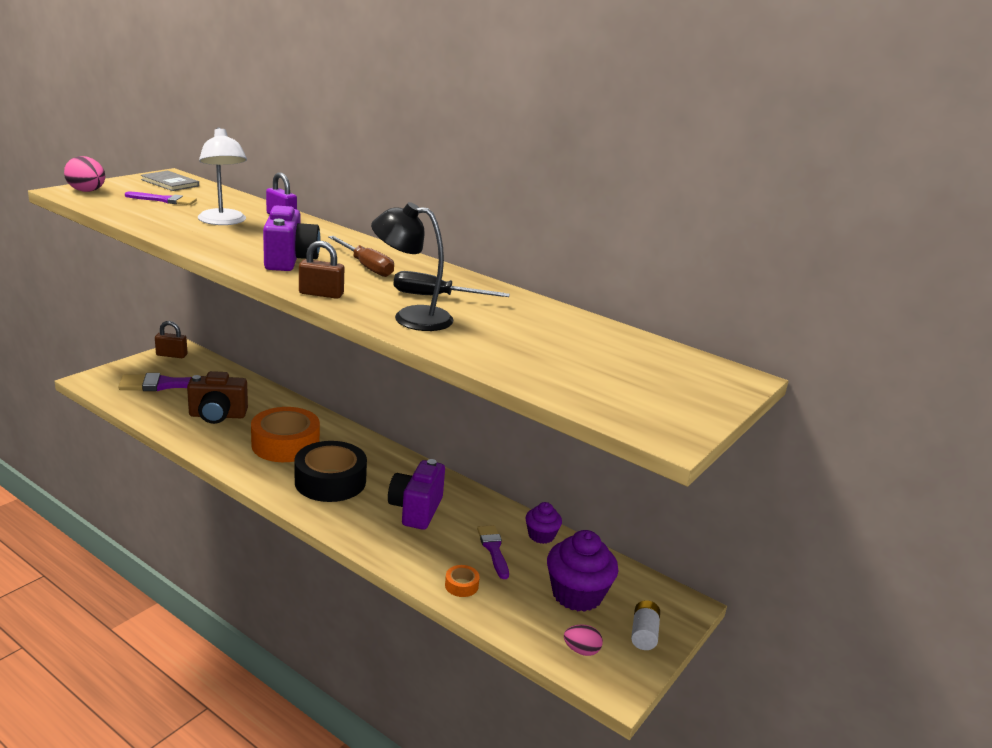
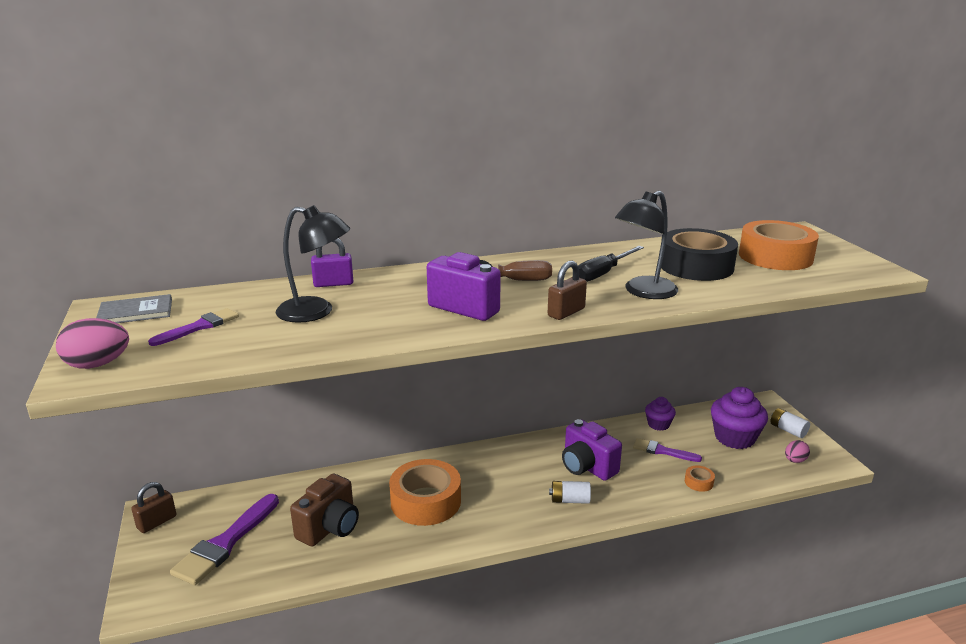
camera: 50 degrees left, 0 degrees up
(223, 221) = (316, 312): white lamp -> black lamp
(330, 481) = (510, 496): black tape -> black tape (696, 266)
(354, 513) = (570, 500): none -> white battery
(615, 370) = (775, 256): none -> orange tape

